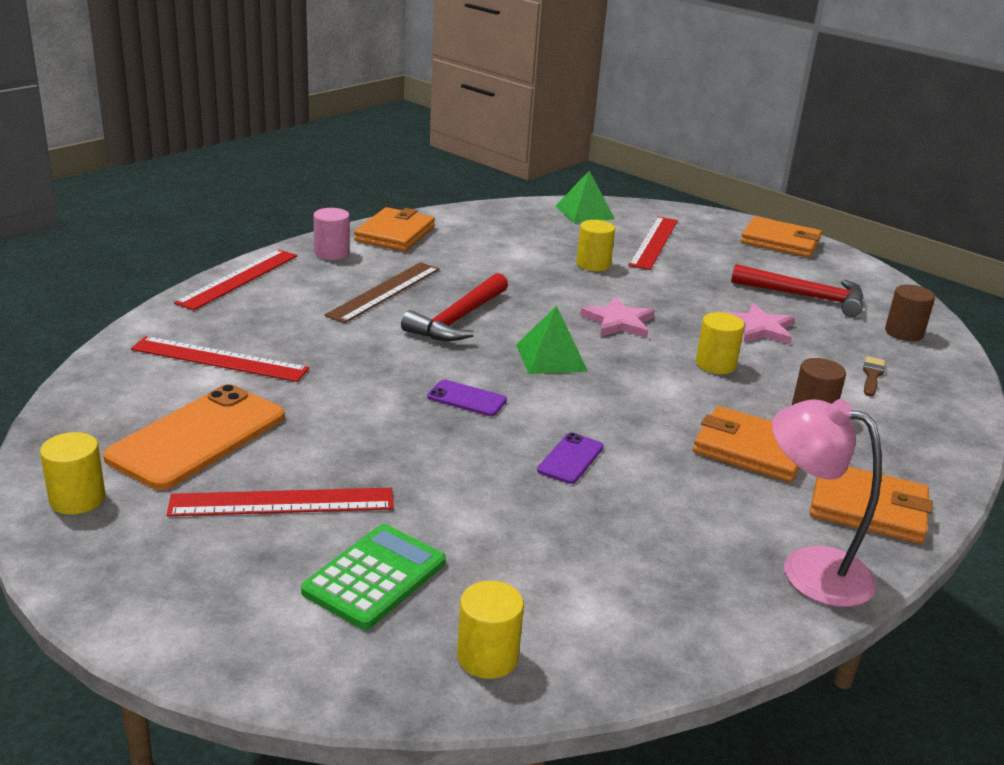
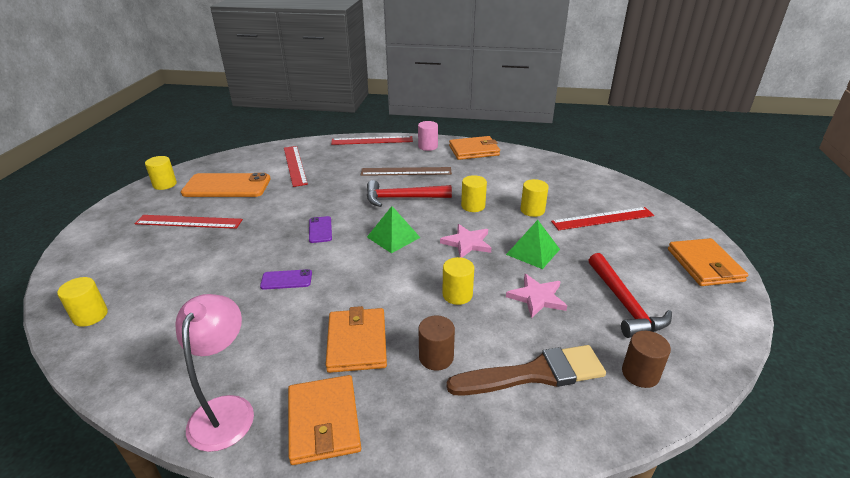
camera: 60 degrees right, 5 degrees up
(282, 502) = (189, 222): red ruler -> red ruler turned 45 degrees counterclockwise
(375, 577) = (142, 264): green calculator -> none
(539, 288) = (473, 206): none -> yellow cylinder
(584, 212) = (602, 184): green pyramid -> green pyramid (533, 252)
(872, 375) = (534, 373): brown brush -> brown brush, size x2.30

